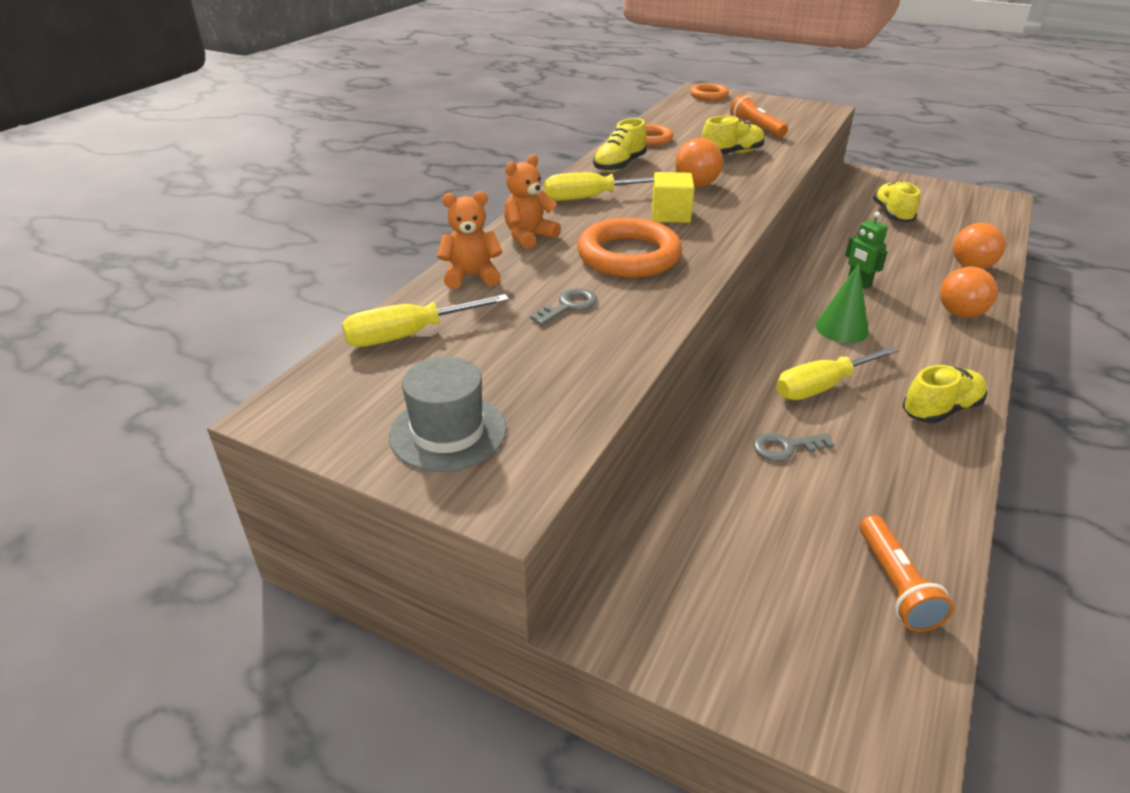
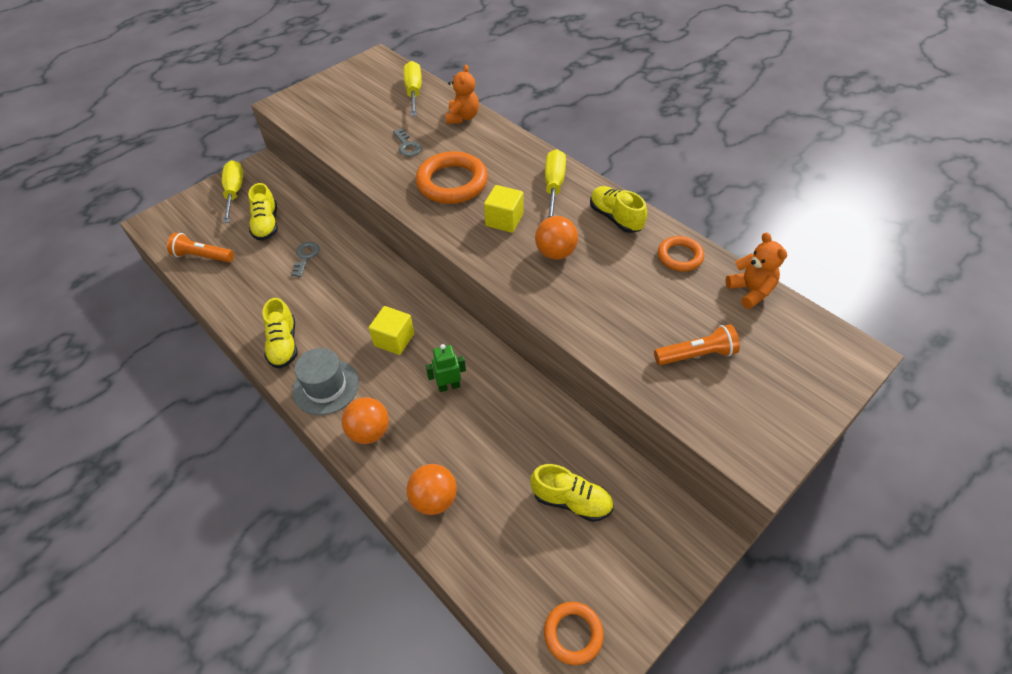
camera: 110 degrees right, 15 degrees up
(448, 432) = (331, 95): grey hat -> grey hat (326, 387)
(529, 236) = (503, 146): orange teddy bear -> orange teddy bear (750, 291)
(709, 95) = (833, 356): orange ring -> orange ring (573, 634)
(731, 153) = (622, 303): yellow shoe -> yellow shoe (266, 224)
(822, 386) = (341, 297): yellow screwdriver -> yellow screwdriver (234, 192)
(841, 328) = (394, 339): green cone -> yellow cube

